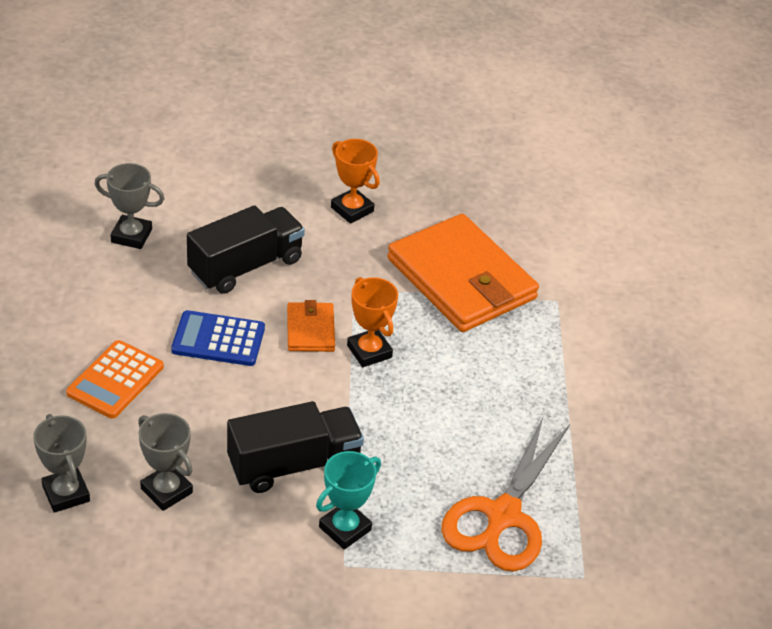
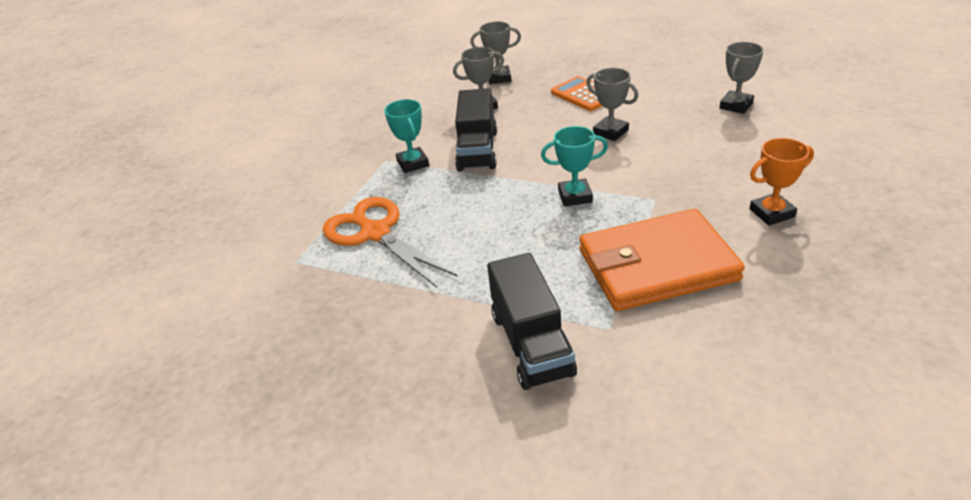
camera: 120 degrees right, 5 degrees down
(218, 339) = (610, 132): blue calculator -> grey trophy
(245, 266) = (693, 150): black truck -> black truck (531, 344)
(310, 330) = (609, 171): orange wallet -> none
(369, 351) = (575, 196): orange trophy -> turquoise trophy

